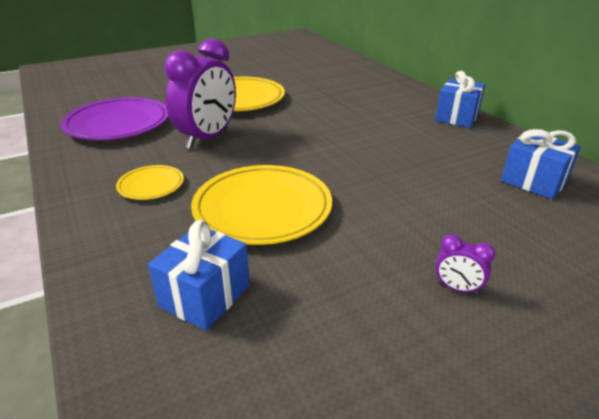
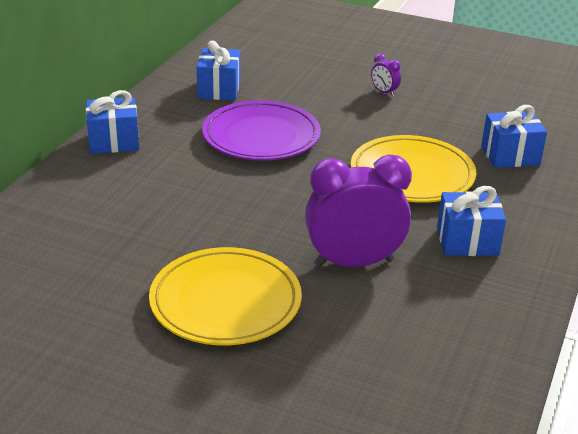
camera: 130 degrees left, 0 degrees up
(118, 124) = (416, 353): purple plate -> purple plate (261, 137)
(151, 185) = (467, 241): yellow plate -> blue gift
(457, 288) = (384, 92): purple clock -> purple clock turned 150 degrees clockwise

